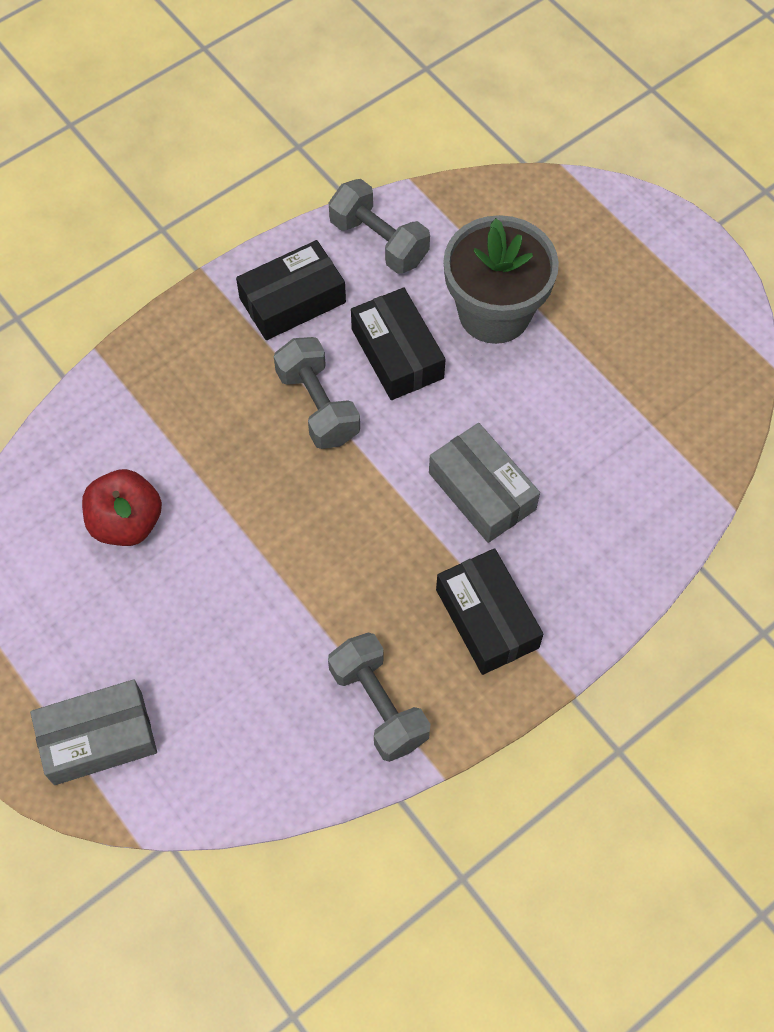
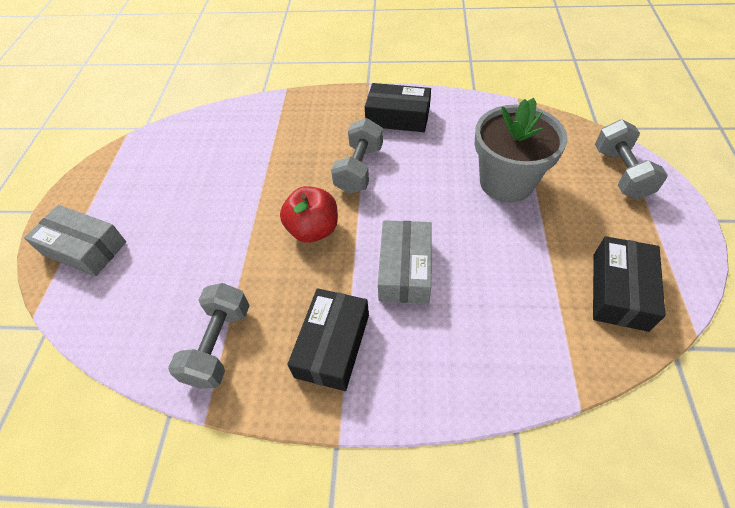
camera: 45 degrees right, 10 degrees down
(127, 522) = (214, 163): red apple -> red apple (313, 230)
(379, 241) = (471, 116): grey dumbbell -> grey dumbbell (620, 173)
(397, 353) = (428, 170): black box -> black box (619, 291)

